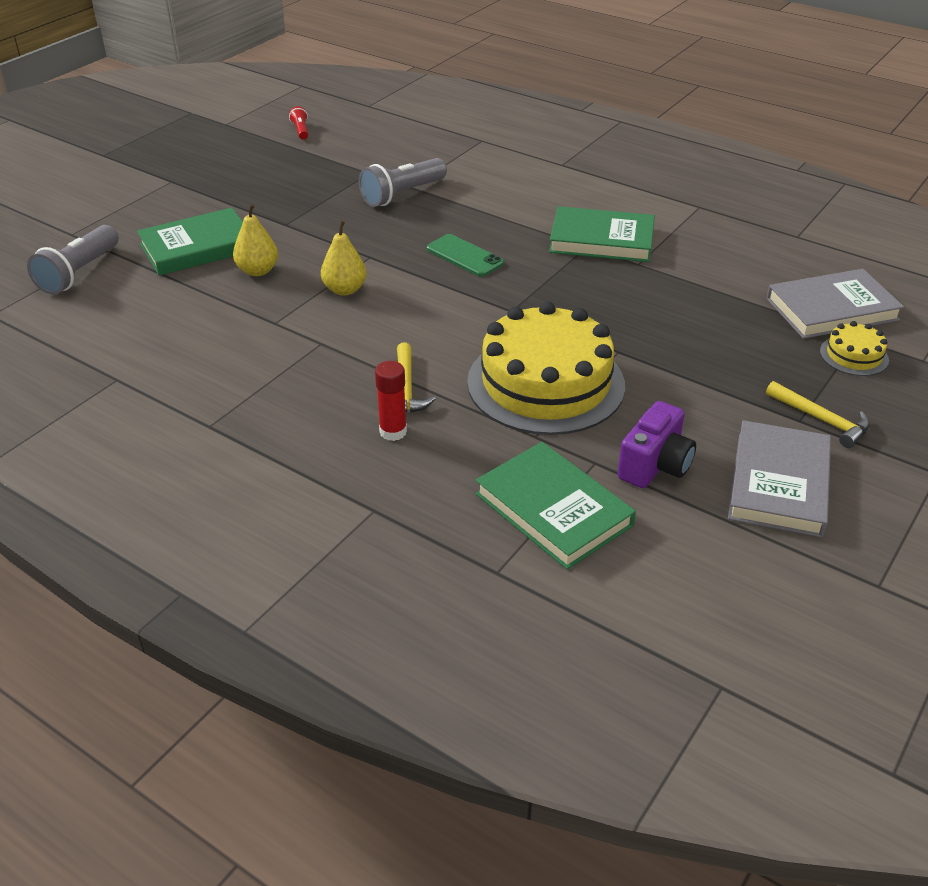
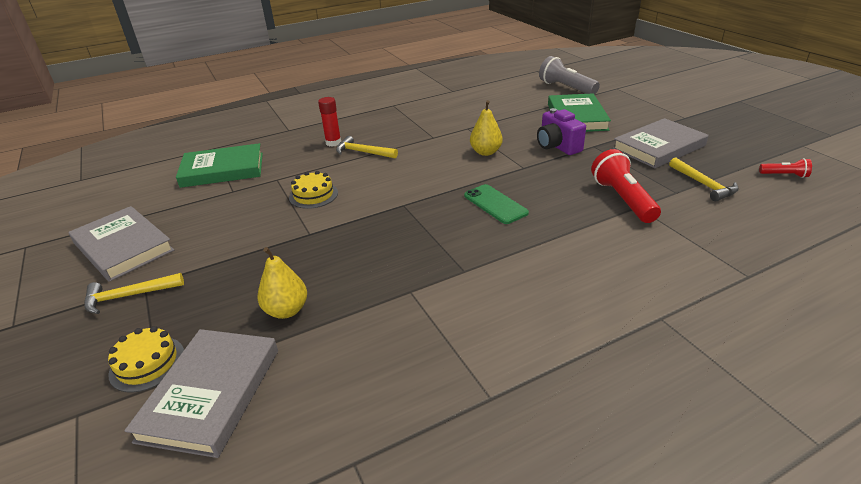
camera: 120 degrees right, 5 degrees down
(258, 271) = (532, 130): yellow pear -> yellow pear (286, 310)
(269, 188) = (658, 147): none -> grey book
(344, 162) = (703, 184): none -> yellow hammer
(402, 194) = (622, 199): grey flashlight -> red flashlight
(464, 256) = (495, 204): green phone -> green phone turned 75 degrees clockwise
(545, 383) = (313, 195): yellow cake -> yellow cake, size x0.44
(601, 240) = (468, 284): green book -> none
(655, 466) = (201, 209): purple camera -> purple camera (557, 146)

